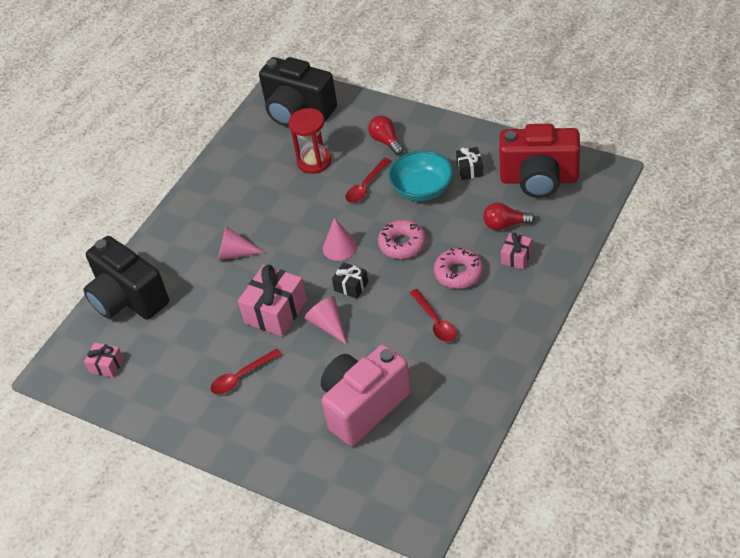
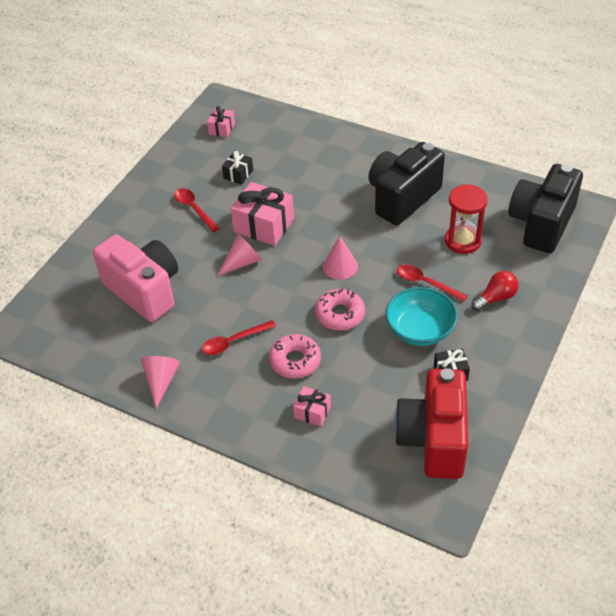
camera: 85 degrees right, 0 degrees up
(128, 299) = (292, 132): black camera -> black camera (402, 198)
(235, 253) = (339, 193): pink cone -> pink cone (161, 381)
(351, 286) = (287, 277): black gift -> black gift (238, 174)
(505, 225) = (361, 403): red light bulb -> none

